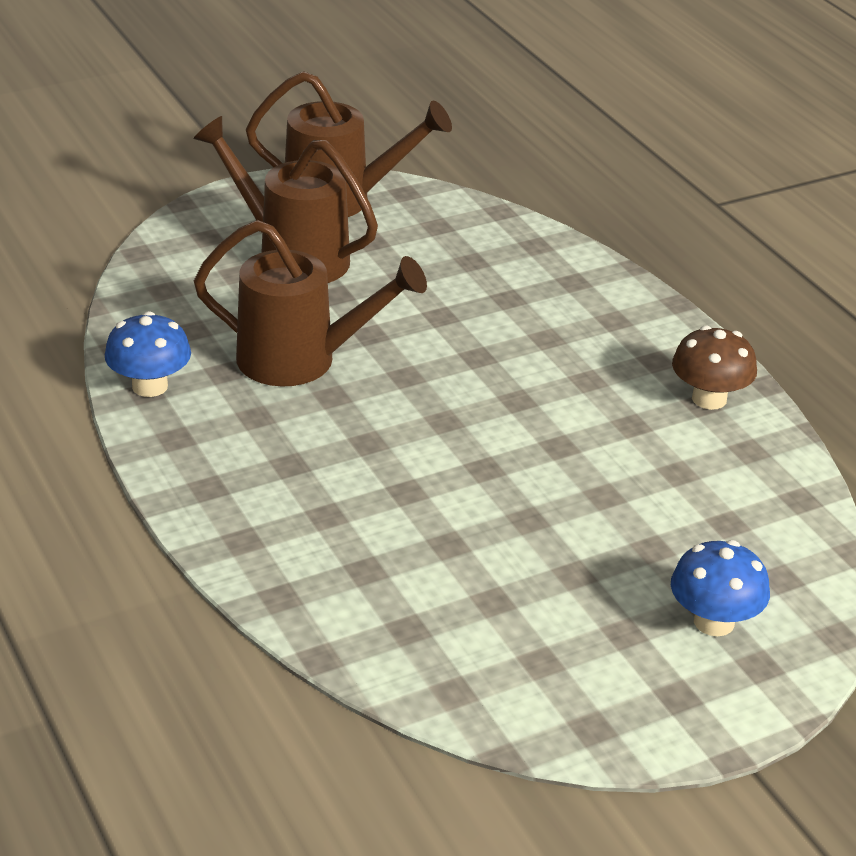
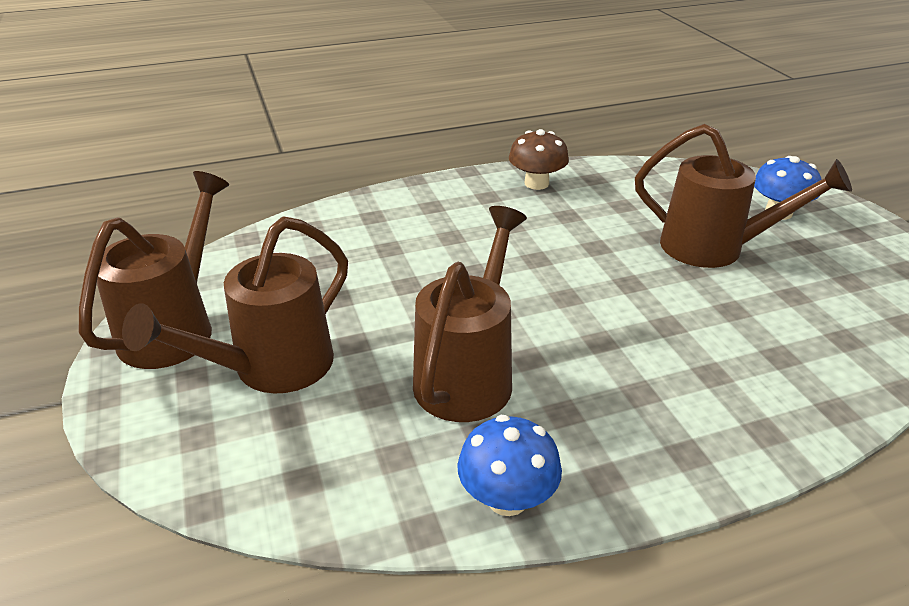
camera: 80 degrees left, 0 degrees up
(587, 545) = (714, 248): none -> brown watering can

